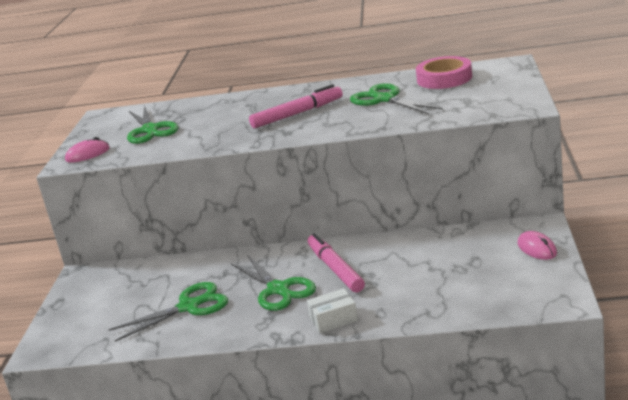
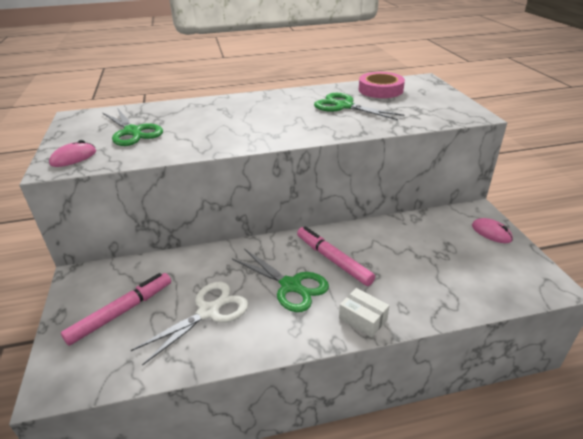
camera: 20 degrees left, 10 degrees up
(189, 307) = (208, 312): green scissors -> white scissors
(297, 114) = (273, 118): pink marker -> pink marker (121, 312)
(333, 319) = (363, 319): white box -> white box turned 75 degrees clockwise

